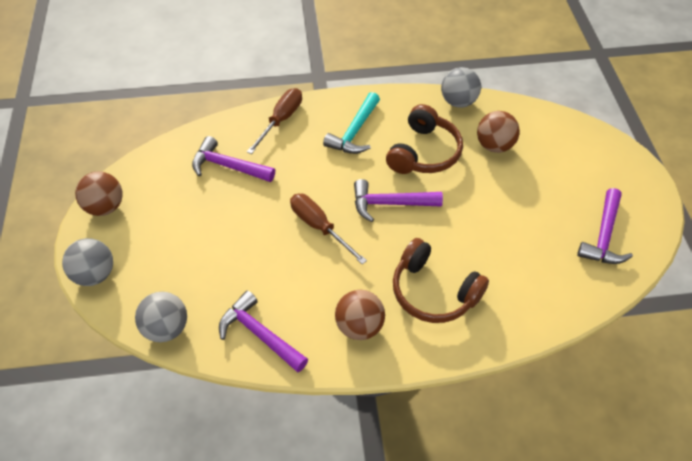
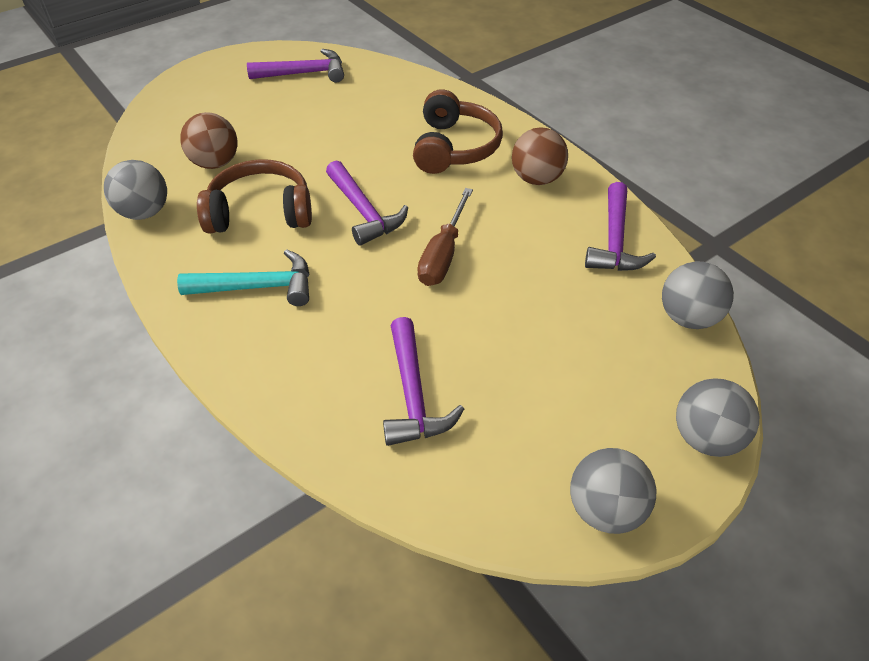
camera: 120 degrees left, 5 degrees down
(105, 207) = (605, 509): brown ball -> grey ball
(281, 120) = (278, 379): brown screwdriver -> none

